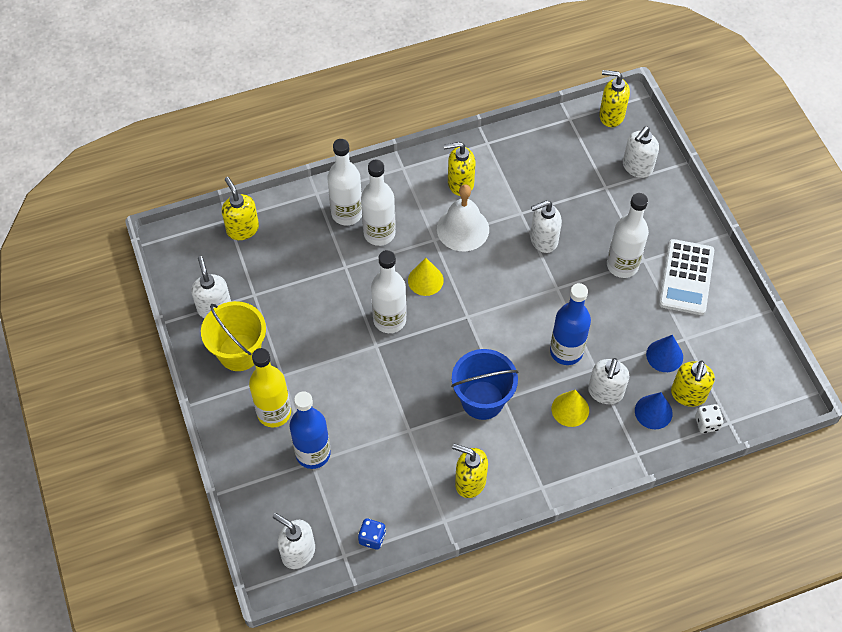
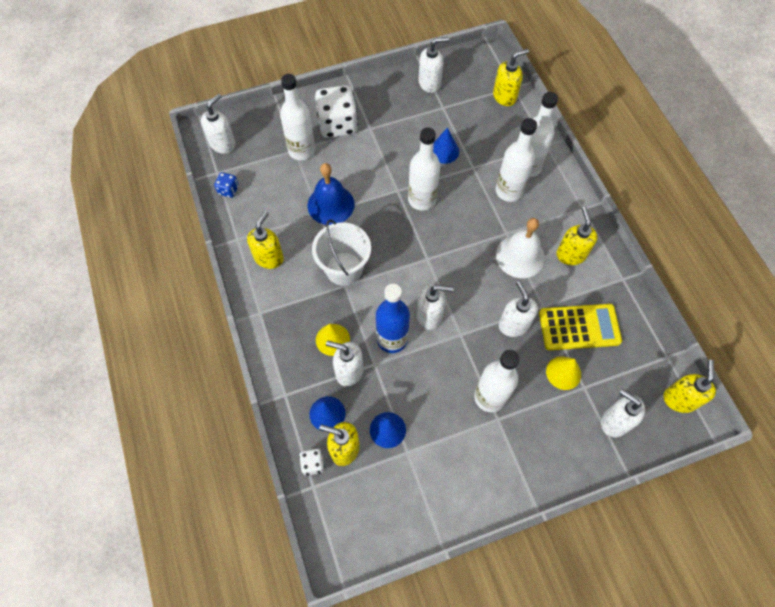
camera: 90 degrees right, 5 degrees up
(239, 352) = (390, 101): yellow bucket -> none
(274, 413) = (337, 125): yellow bottle -> white dice
(313, 453) = (301, 150): blue bottle -> white bottle
(321, 295) = (444, 151): none -> blue cone
(395, 417) = (331, 204): none -> blue bell
(425, 280) = (463, 226): yellow cone -> yellow cone (563, 373)
(482, 400) = (344, 268): blue bucket -> white bucket
(536, 315) = (429, 315): none -> white soap dispenser
(543, 185) = (579, 327): none -> yellow calculator
(686, 277) = (479, 460): white calculator -> none

